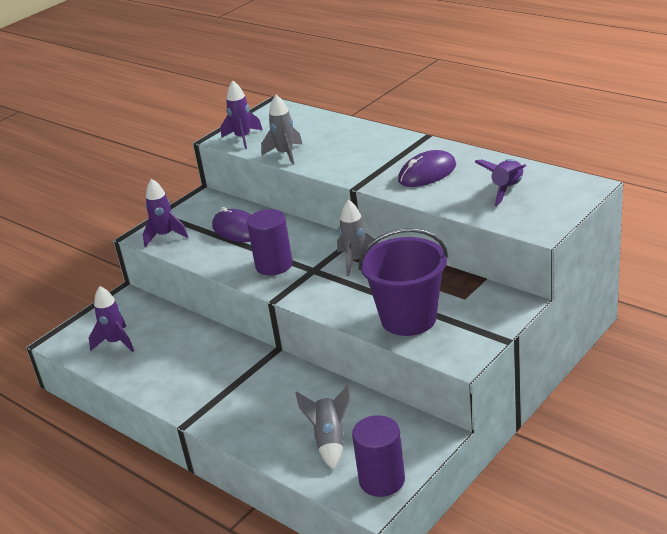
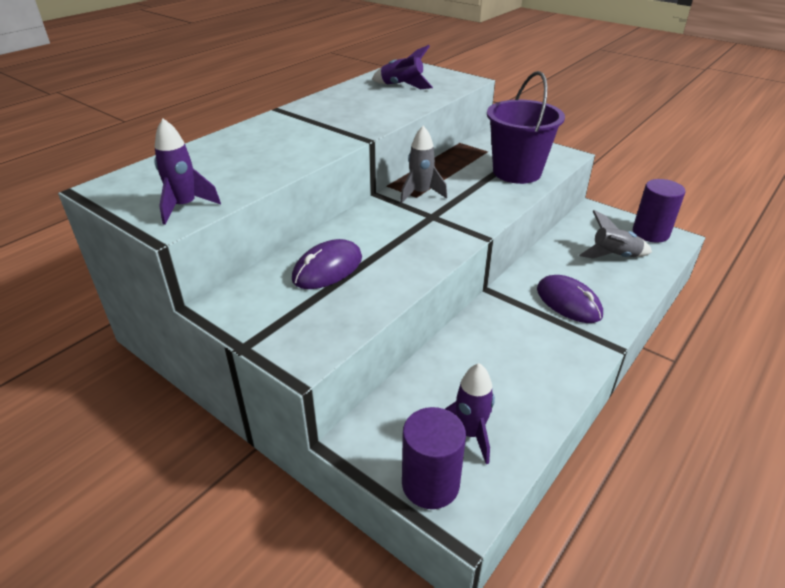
camera: 95 degrees left, 5 degrees up
(165, 236) = (316, 333): purple rocket -> none
(274, 265) = (417, 239): purple cylinder -> purple cylinder (430, 484)
(285, 154) = (260, 176): grey rocket -> none
(427, 173) = (356, 110): purple mouse -> purple mouse (568, 302)

